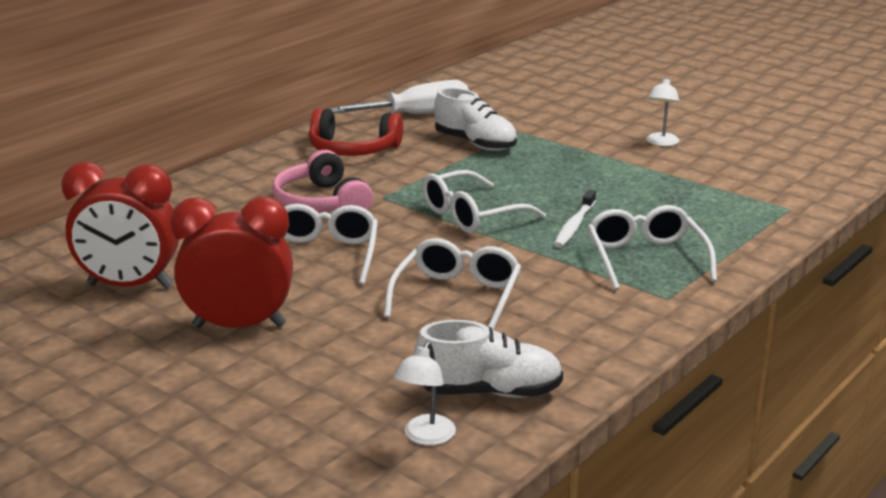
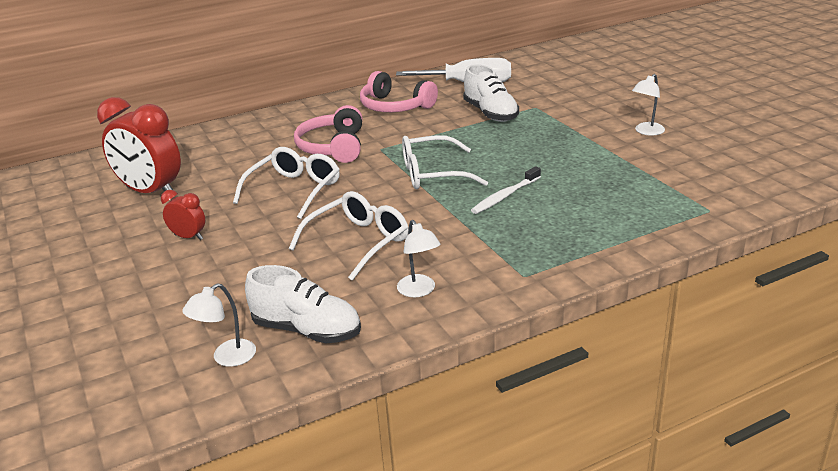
camera: 25 degrees right, 5 degrees up
(239, 326) = (188, 237): red clock -> red clock, size x0.48
(353, 149) = (395, 106): red headphones -> pink headphones
(574, 331) = (419, 291): none -> white lamp
(646, 258) = (538, 236): white glasses -> none

